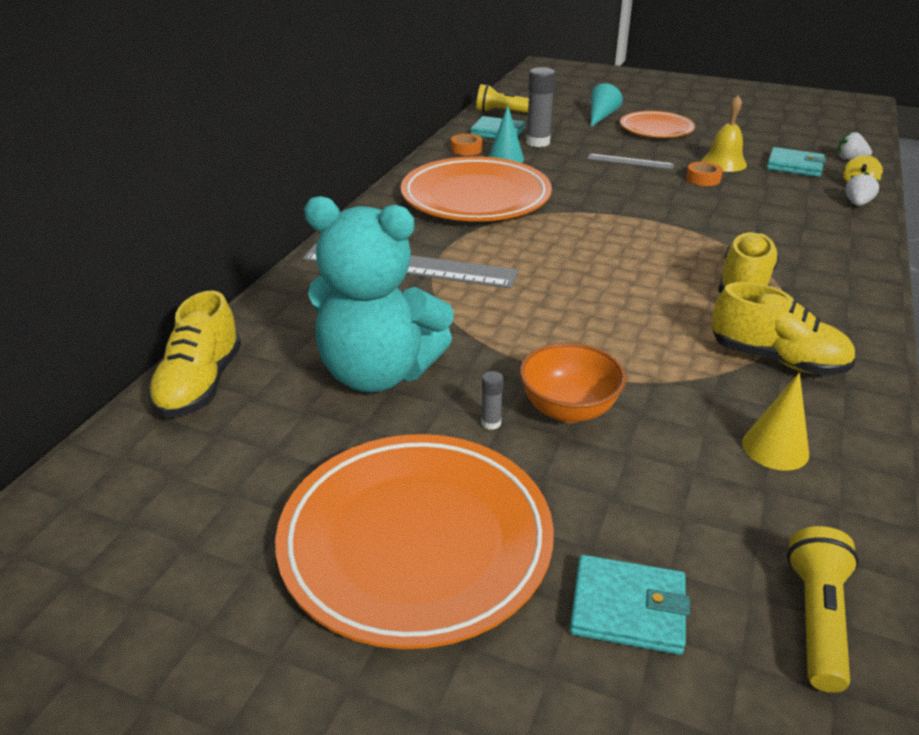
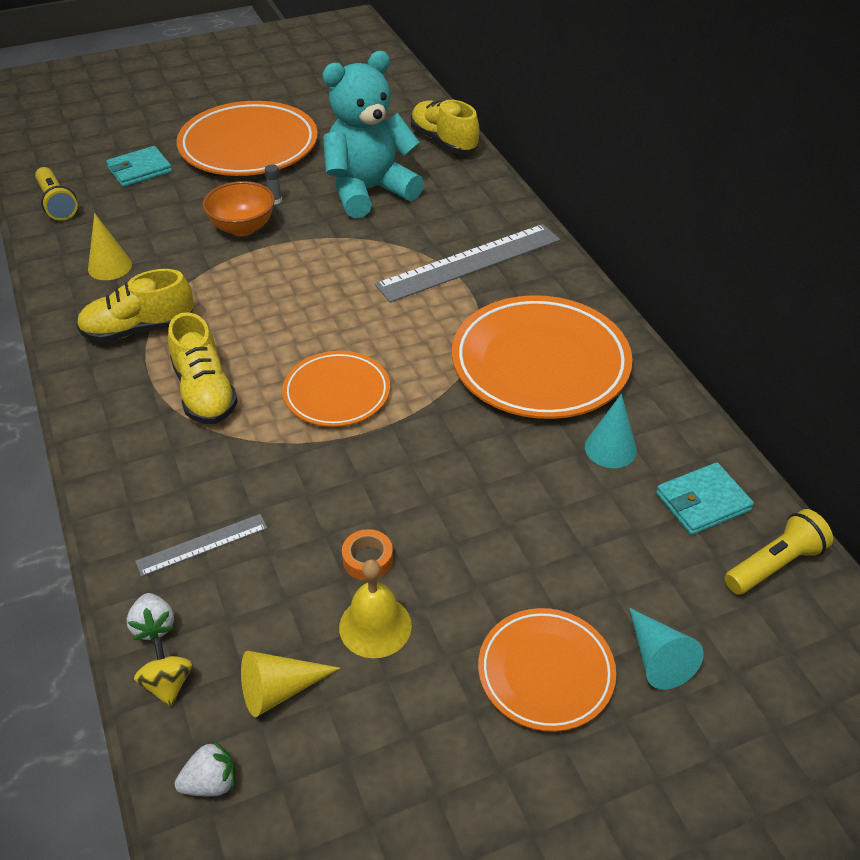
camera: 135 degrees right, 10 degrees up
(466, 149) = (672, 438): orange tape -> none
(538, 142) = (630, 511): grey glue stick -> none
(630, 161) = (483, 542): grey ruler -> grey ruler (202, 544)
(636, 242) = (337, 393): none -> orange plate
(794, 166) = (279, 689): turquoise wallet -> yellow cone

